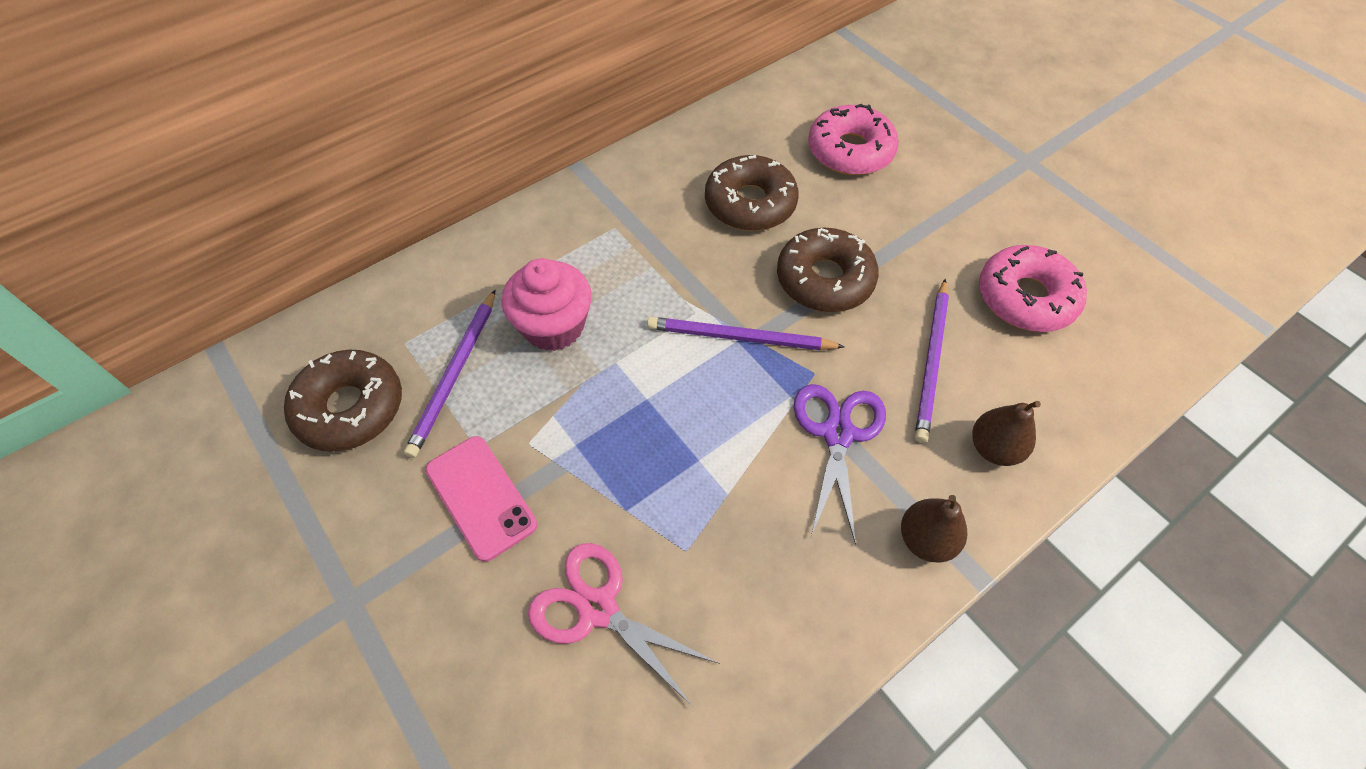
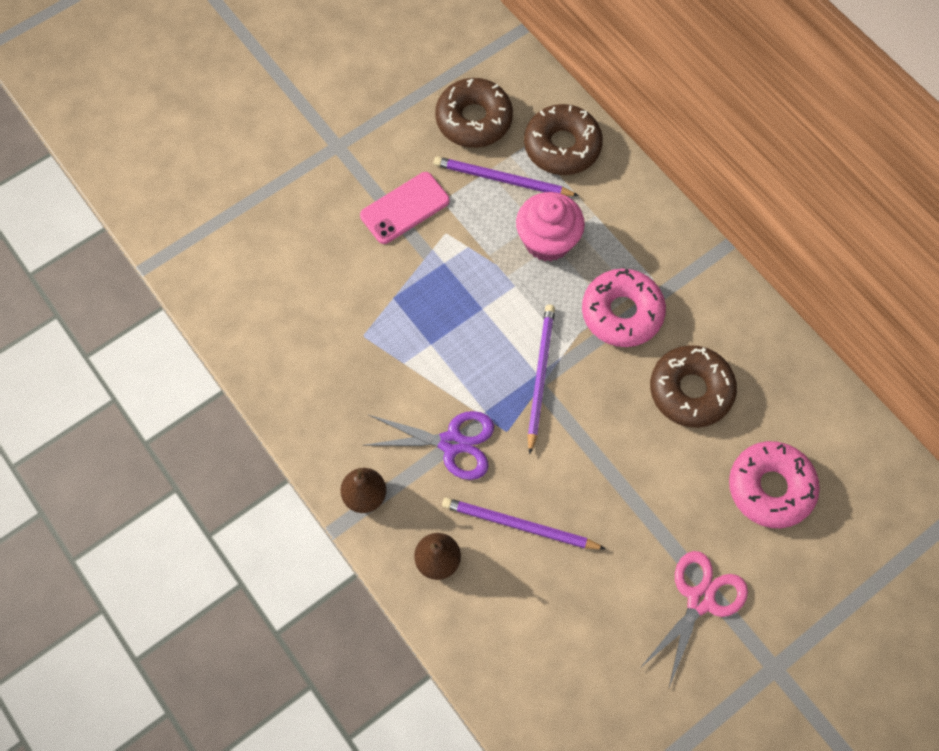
camera: 90 degrees right, 10 degrees up
(598, 608) = (326, 283): pink scissors -> pink scissors (700, 600)
(824, 279) = (604, 448): brown donut -> brown donut (562, 146)
(1025, 298) = (590, 621): pink donut -> pink donut (622, 313)

